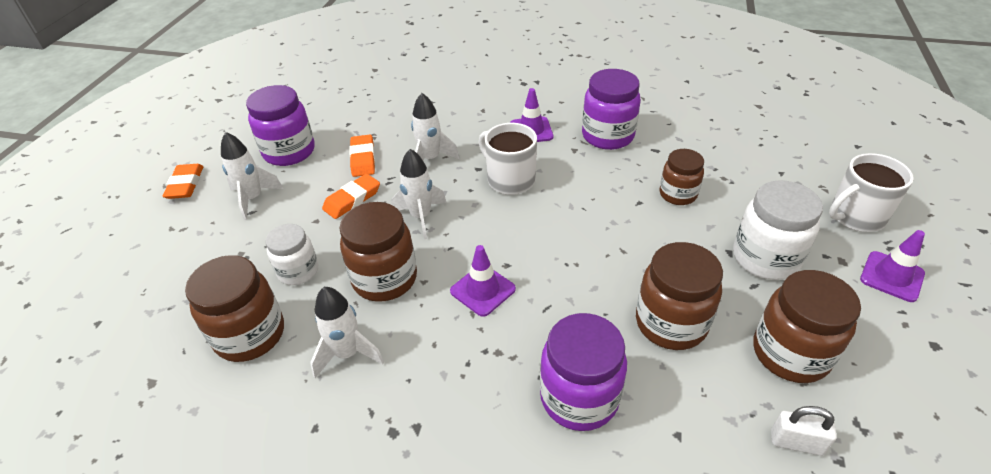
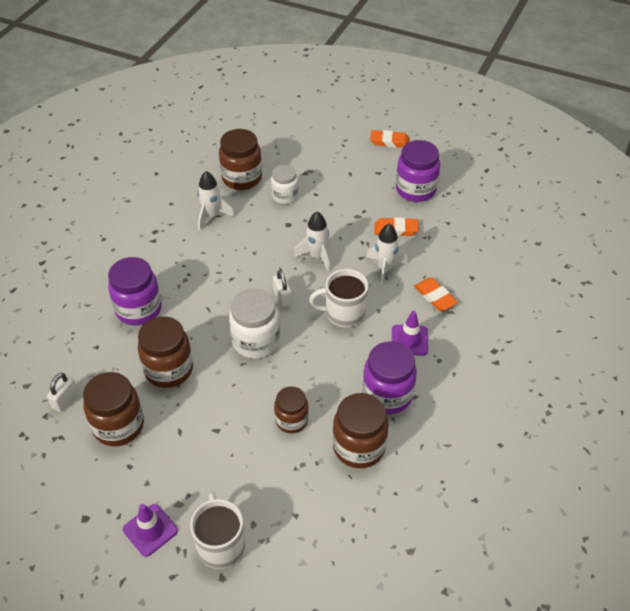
camera: 100 degrees right, 5 degrees up
(253, 198) = (364, 174): white rocket -> none
(352, 199) = (348, 222): orange eraser -> orange eraser (435, 296)
(385, 279) = (263, 234): brown jar -> brown jar (359, 447)
(482, 290) = (235, 280): purple traffic cone -> none
(501, 235) = (282, 297): none -> white padlock
(510, 180) = (344, 313): white mug -> white mug turned 150 degrees counterclockwise
(765, 258) = (201, 451): white jar -> white jar (256, 341)

